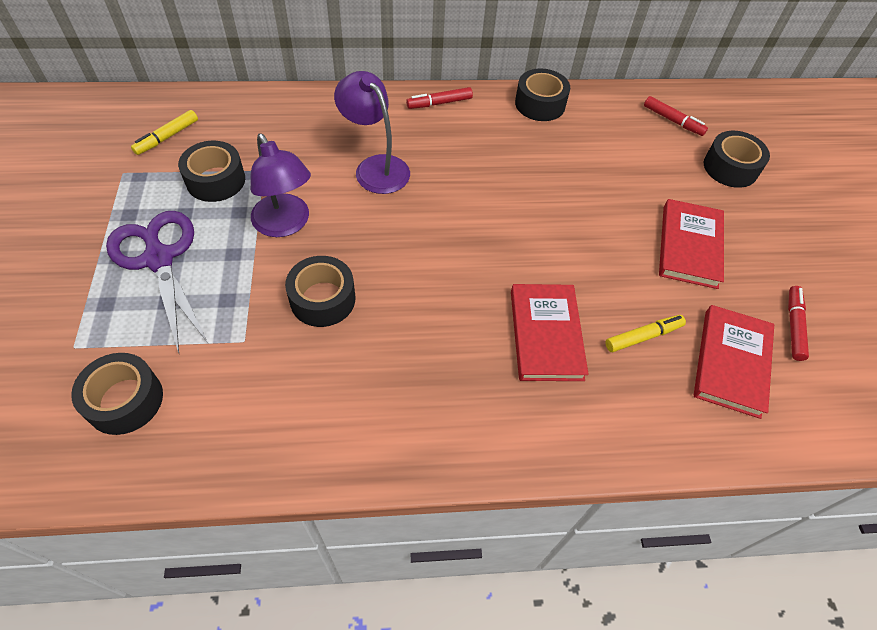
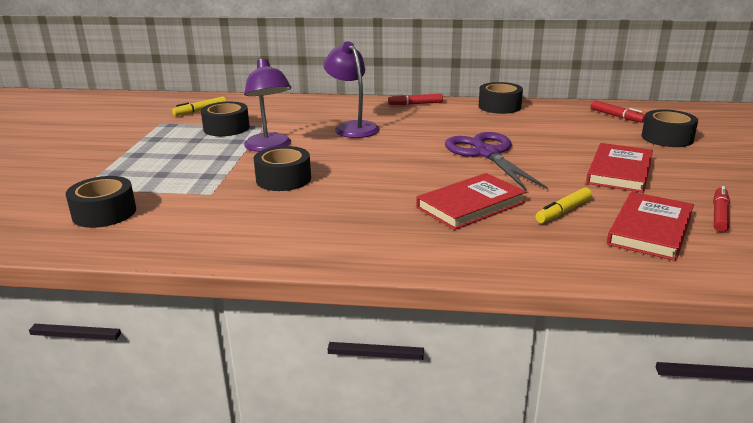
camera: 15 degrees right, 30 degrees down
(159, 259) = (166, 157): purple scissors -> purple scissors (487, 154)
(546, 334) = (471, 205): red book -> red book turned 45 degrees clockwise
(643, 336) = (563, 211): yellow marker -> yellow marker turned 150 degrees clockwise

